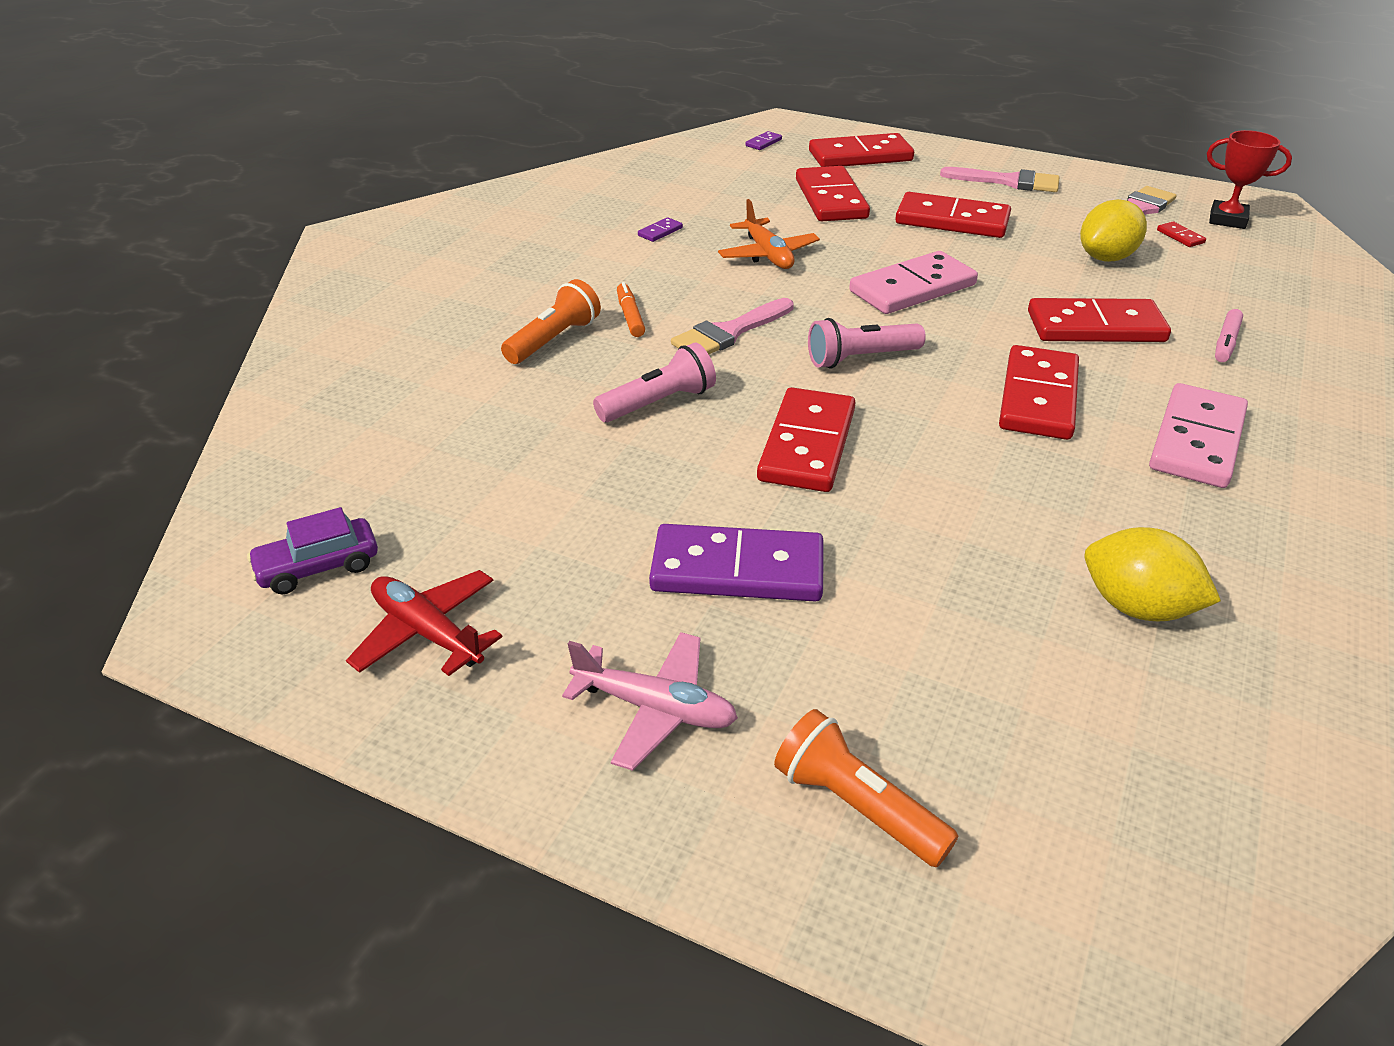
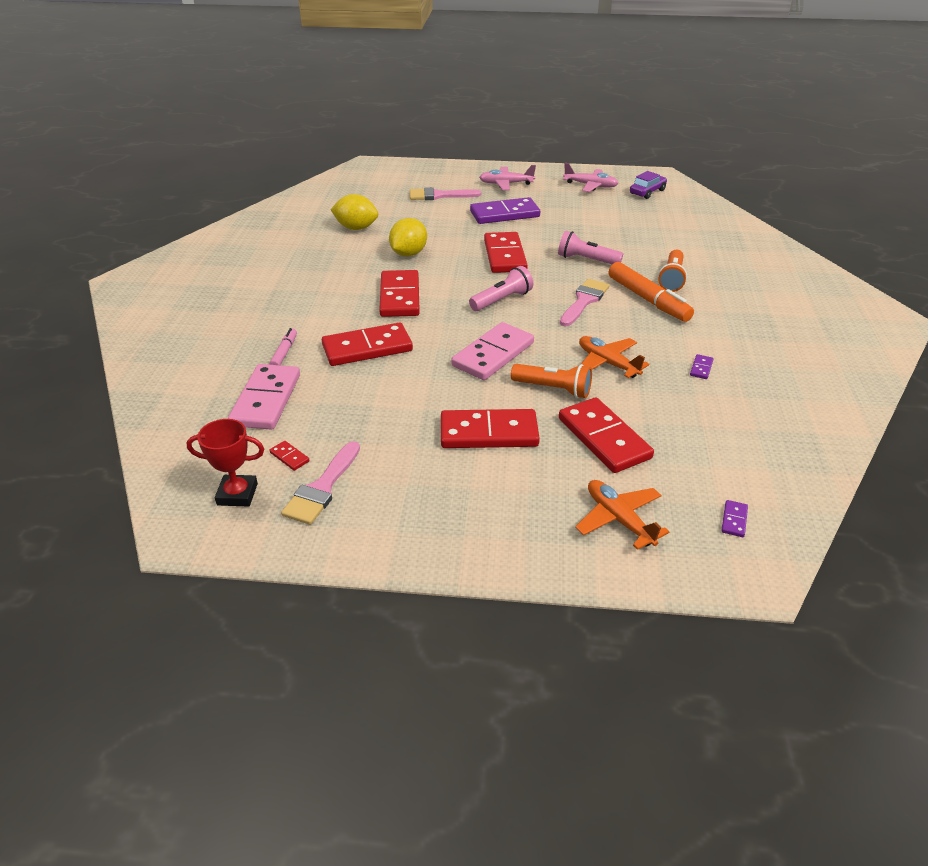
camera: 160 degrees right, 0 degrees up
(427, 633) = (590, 186): red plane -> pink plane
(630, 316) = (648, 300): orange marker -> orange marker, size x1.95
(658, 403) = (586, 260): pink flashlight -> pink flashlight turned 75 degrees clockwise
(856, 806) = (438, 178): orange flashlight -> orange flashlight (553, 389)
(860, 156) = (619, 519): red domino -> orange plane
(1008, 182) = (451, 508): pink brush -> pink brush (439, 195)
(1106, 258) = (356, 415): yellow lemon -> yellow lemon (408, 254)
(1197, 441) = (318, 290): pink domino -> pink domino (266, 400)

